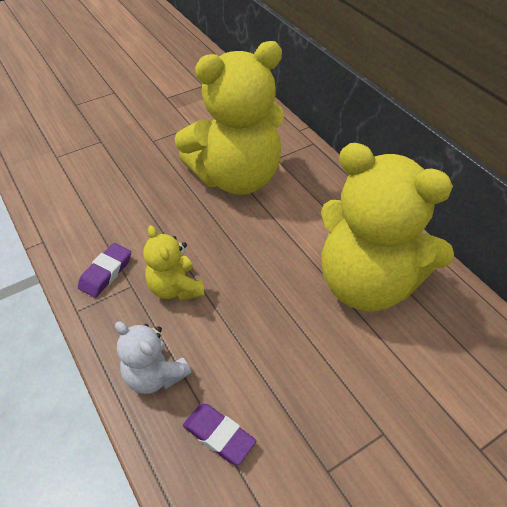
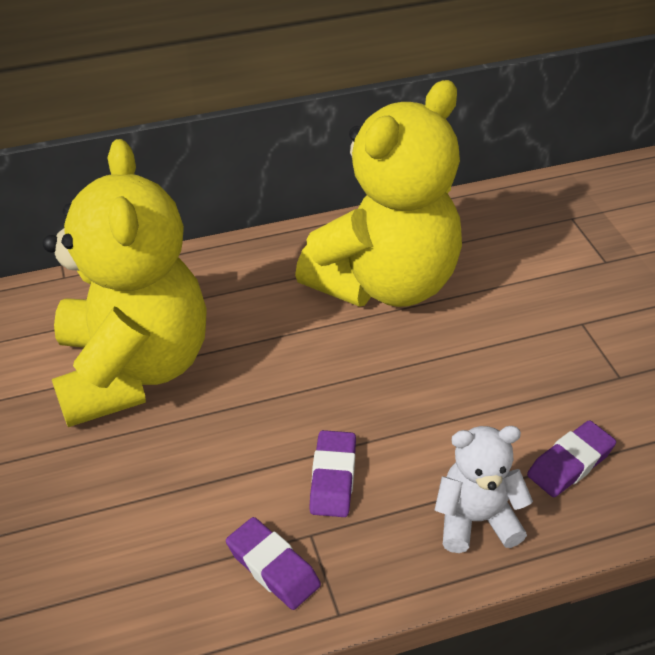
camera: 75 degrees left, 5 degrees down
(155, 375) = (476, 520): white teddy bear -> white teddy bear turned 150 degrees counterclockwise
(175, 288) = (333, 478): yellow teddy bear -> purple eraser

